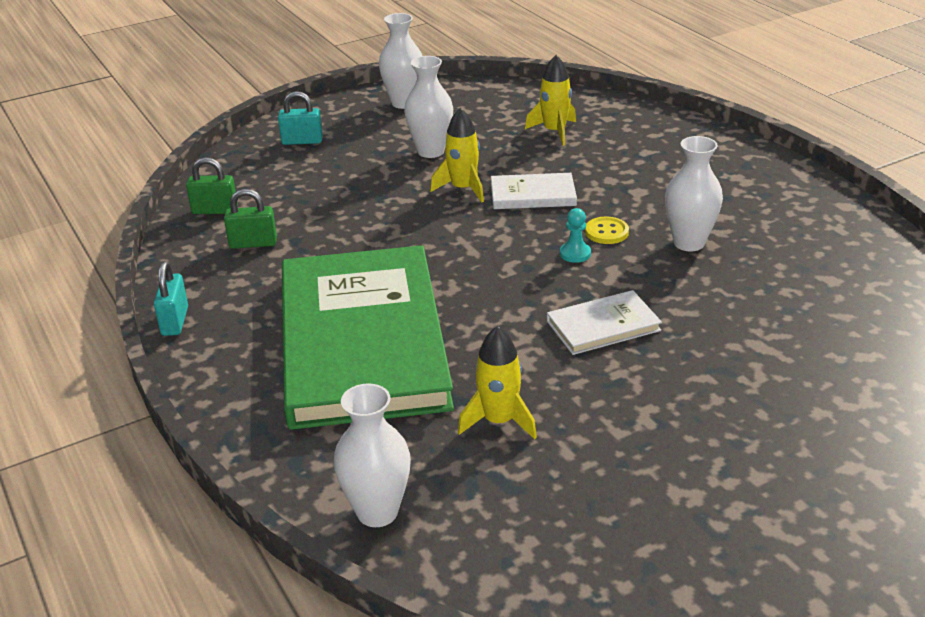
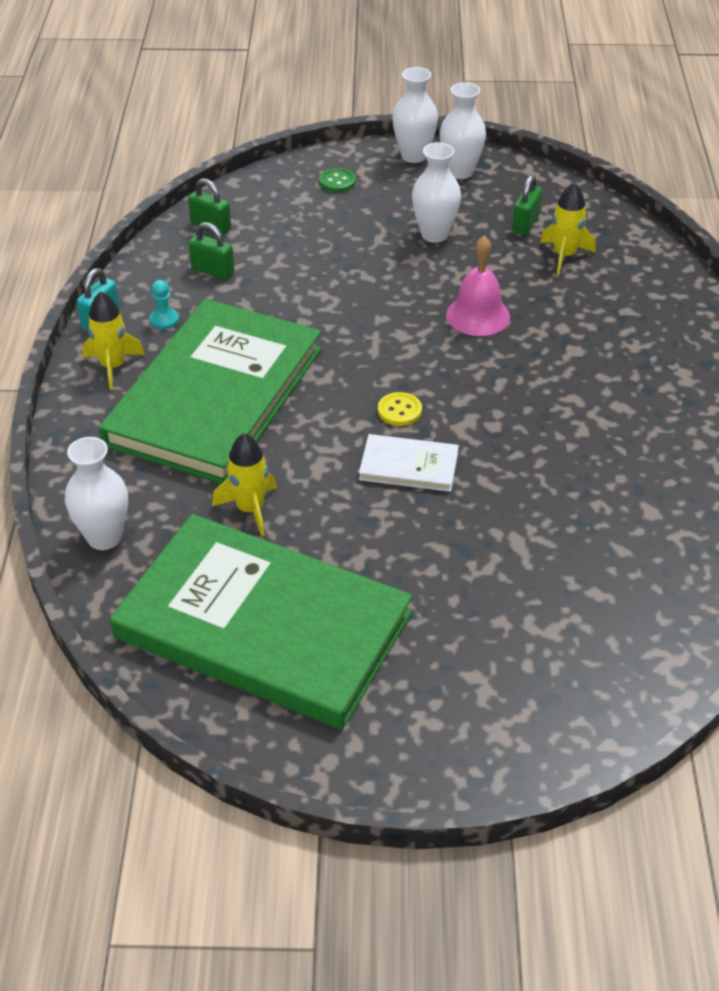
camera: 30 degrees right, 10 degrees up
(302, 141) = (337, 182): turquoise padlock -> green button
(463, 189) = (424, 285): yellow rocket -> yellow rocket (113, 366)
(498, 121) = (525, 224): none -> green padlock
(533, 195) = (478, 315): white book -> pink bell
(575, 254) = (454, 389): turquoise pawn -> turquoise pawn (164, 320)
(606, 232) = (503, 379): yellow button -> yellow button (399, 410)
(622, 517) = (263, 626): none -> green book
(689, 243) = (563, 421): white vase -> white vase (414, 156)

